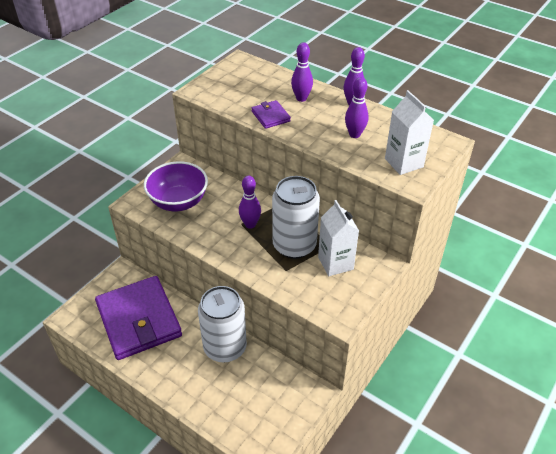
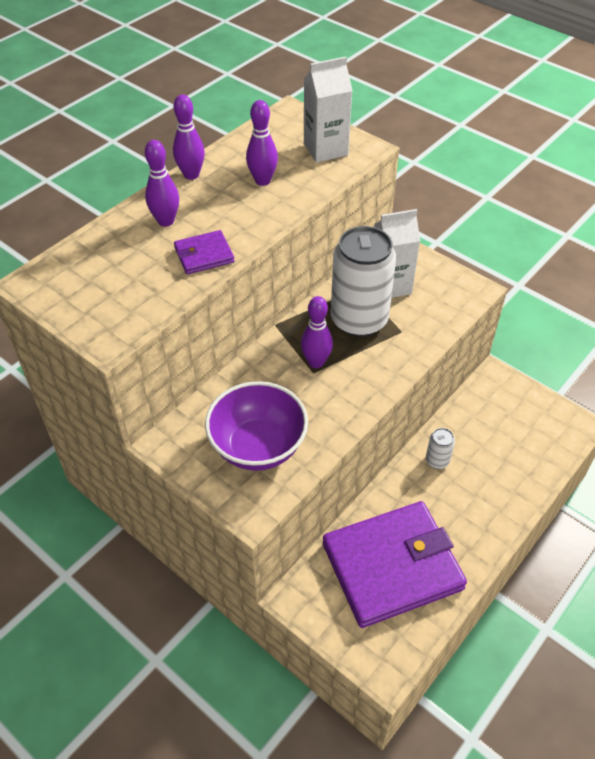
camera: 85 degrees left, 5 degrees up
(225, 347) = (437, 460): white can -> white can, size x0.43

